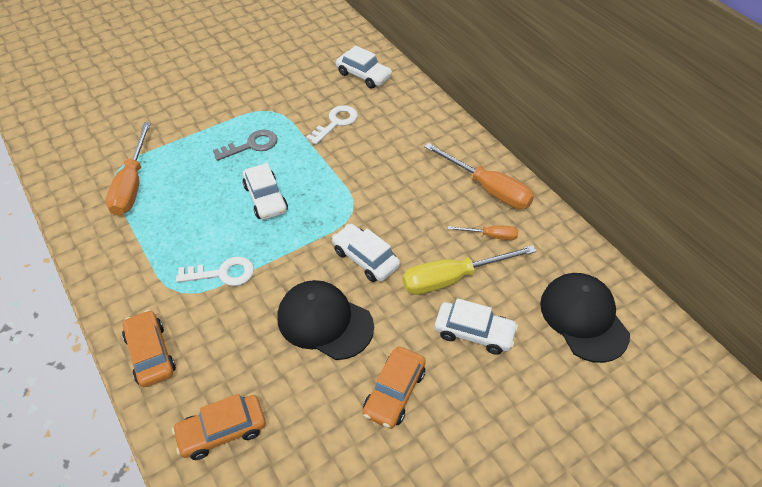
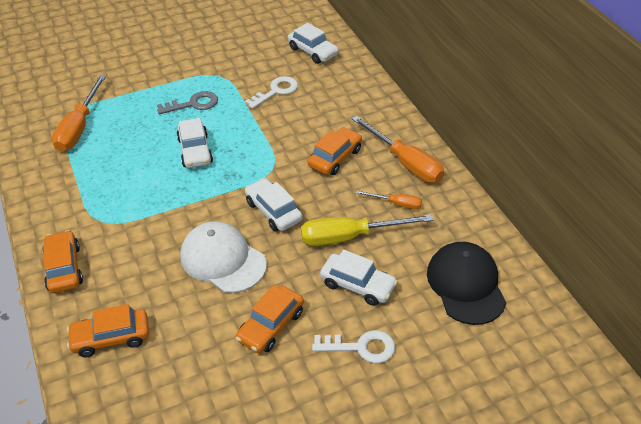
camera: 10 degrees right, 5 degrees down
(223, 273) = (142, 210): white key -> white key (361, 347)
(324, 322) = (223, 260): black cap -> white cap
(415, 191) = (335, 157): none -> orange car

